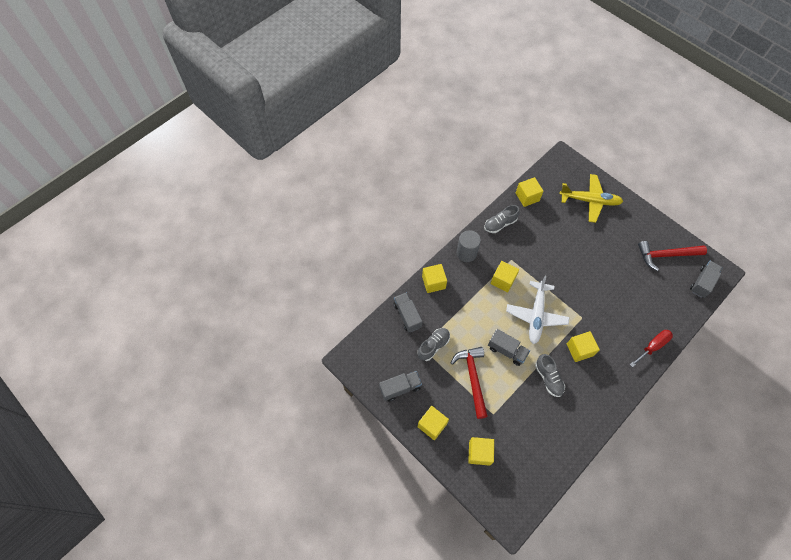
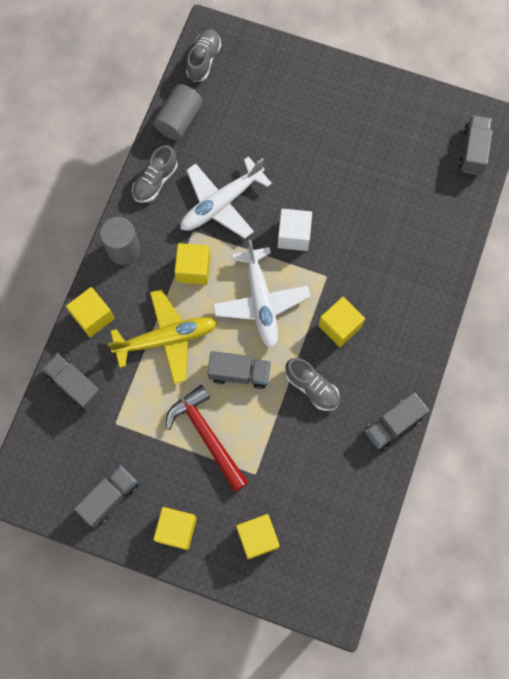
camera: 25 degrees left, 10 degrees up
(433, 346) = (132, 414): grey shoe -> grey shoe (204, 60)
(527, 197) = (179, 120): yellow cube -> grey cylinder
(534, 251) = (221, 203): none -> white plane
(571, 286) = (294, 235): none -> white cube
(589, 201) = (273, 88): yellow plane -> yellow plane (166, 339)
(592, 423) = (393, 424): none -> grey truck
(652, 346) = (437, 276): red screwdriver -> none
(666, 255) = (410, 129): red hammer -> none

